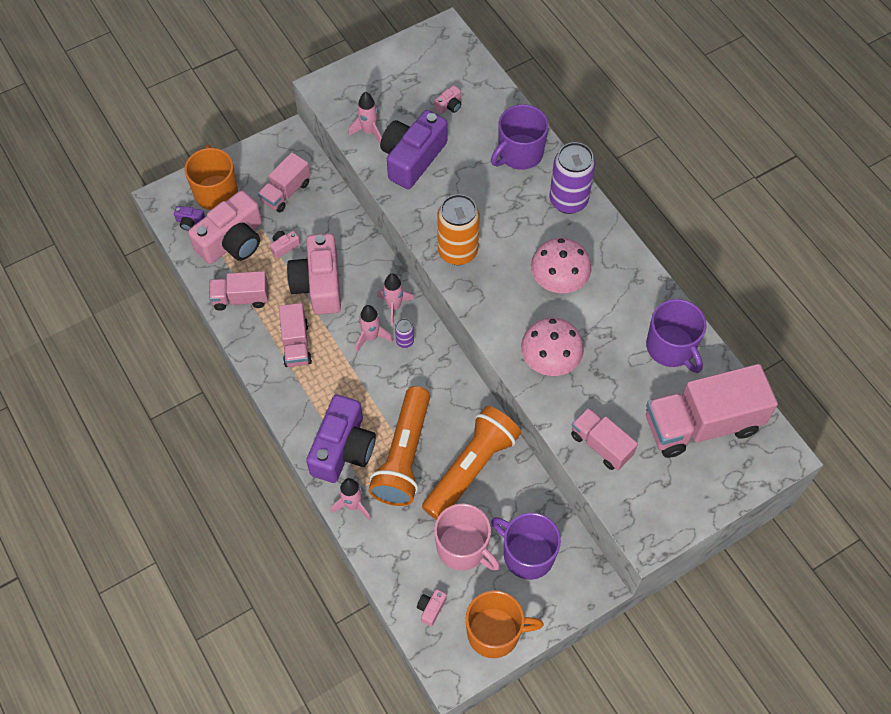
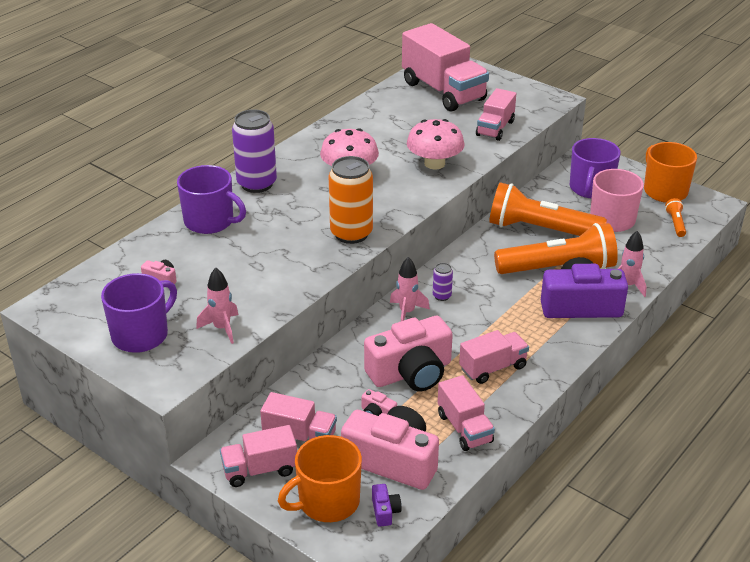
camera: 110 degrees left, 25 degrees down
(265, 161) = (260, 470): none -> pink truck
(371, 337) = (451, 318): pink rocket -> none
(412, 158) = (247, 288): purple camera -> none
(431, 608) = (675, 223): pink camera -> orange flashlight
(671, 347) = (383, 112): purple mug -> purple mug (141, 335)

